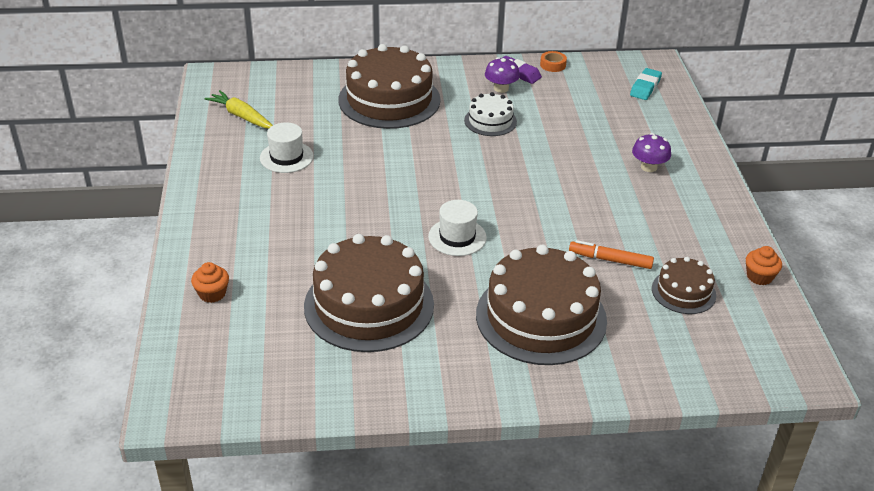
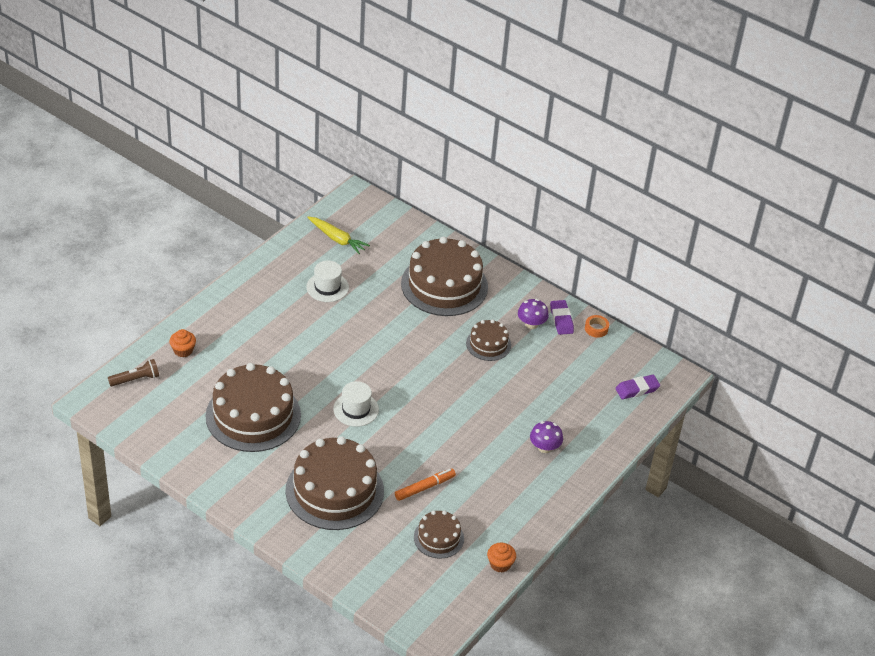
camera: 40 degrees right, 5 degrees up
(194, 353) = (136, 379): none -> brown flashlight
(241, 116) = (337, 239): yellow carrot -> yellow carrot turned 135 degrees clockwise
(490, 121) = (488, 344): white cake -> brown cake
(610, 260) = (425, 487): orange marker -> orange marker turned 90 degrees clockwise
(645, 87) = (637, 389): turquoise eraser -> purple eraser

